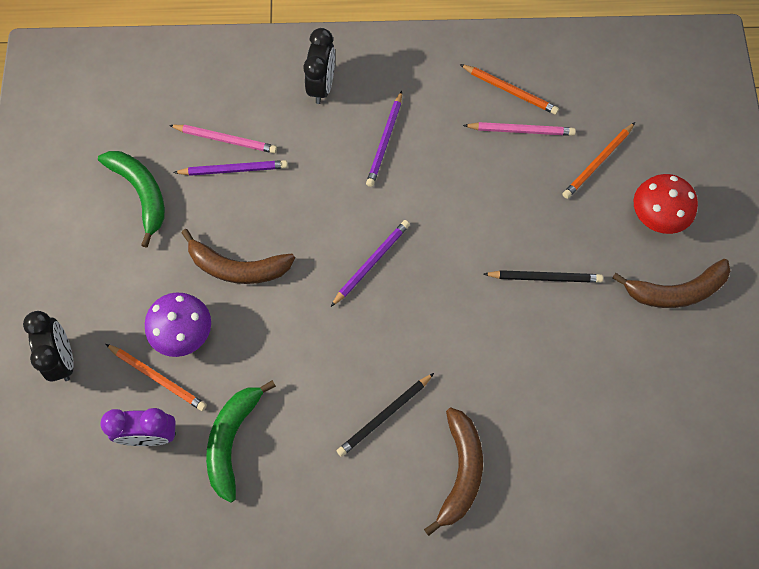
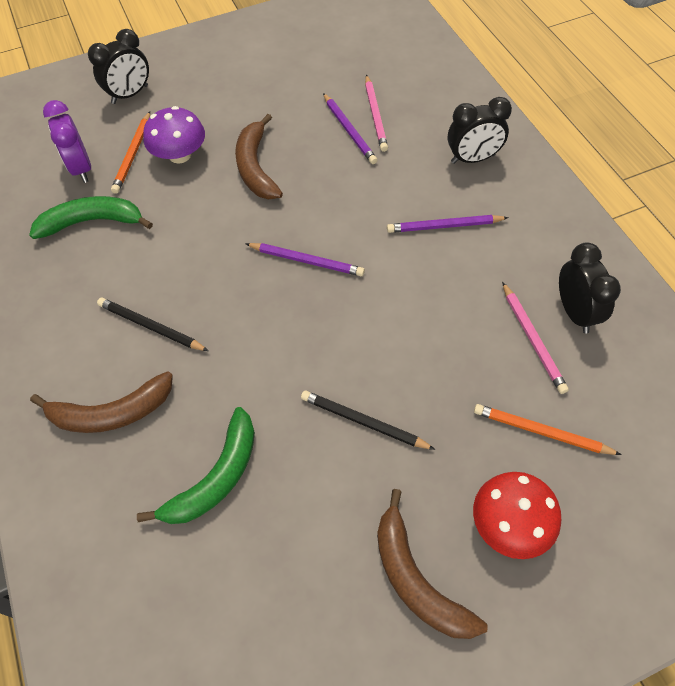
camera: 70 degrees right, 10 degrees down
(141, 193) = (294, 84): green banana -> green banana (216, 478)
(509, 91) = (575, 312): orange pencil -> black clock
(544, 277) = (364, 422): black pencil -> black pencil turned 135 degrees clockwise

